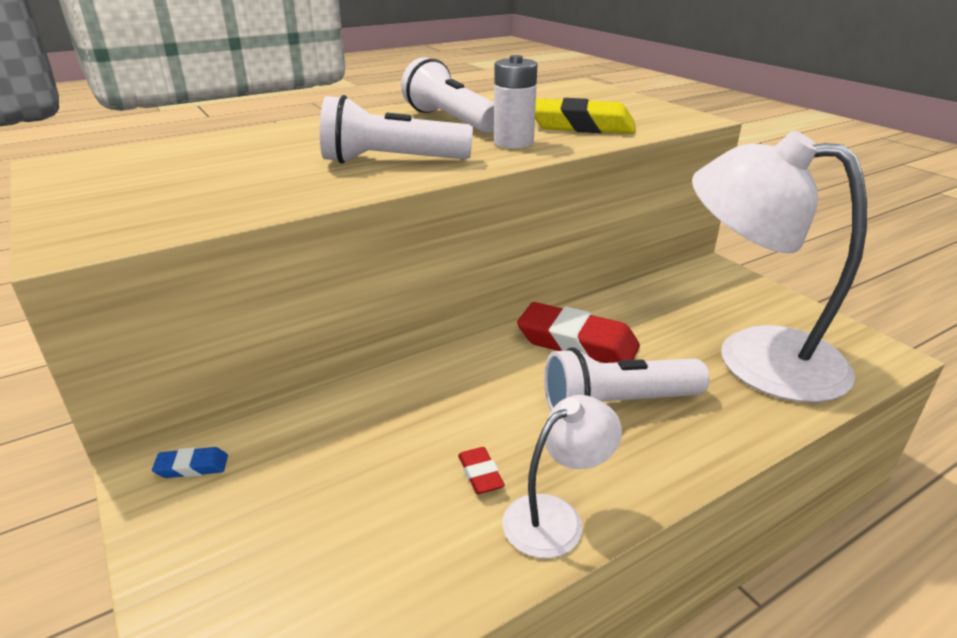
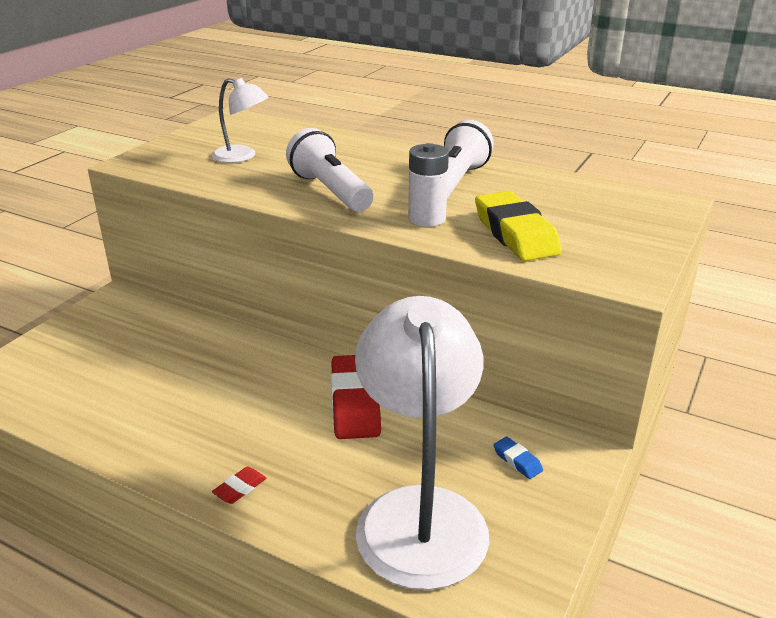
camera: 60 degrees right, 0 degrees up
(192, 467) = (122, 308): blue eraser -> blue eraser (517, 461)
(480, 474) = (167, 405): red eraser -> red eraser (240, 488)
(555, 517) = (142, 448): white lamp -> white lamp (242, 156)
(617, 404) = (282, 445): white flashlight -> none

